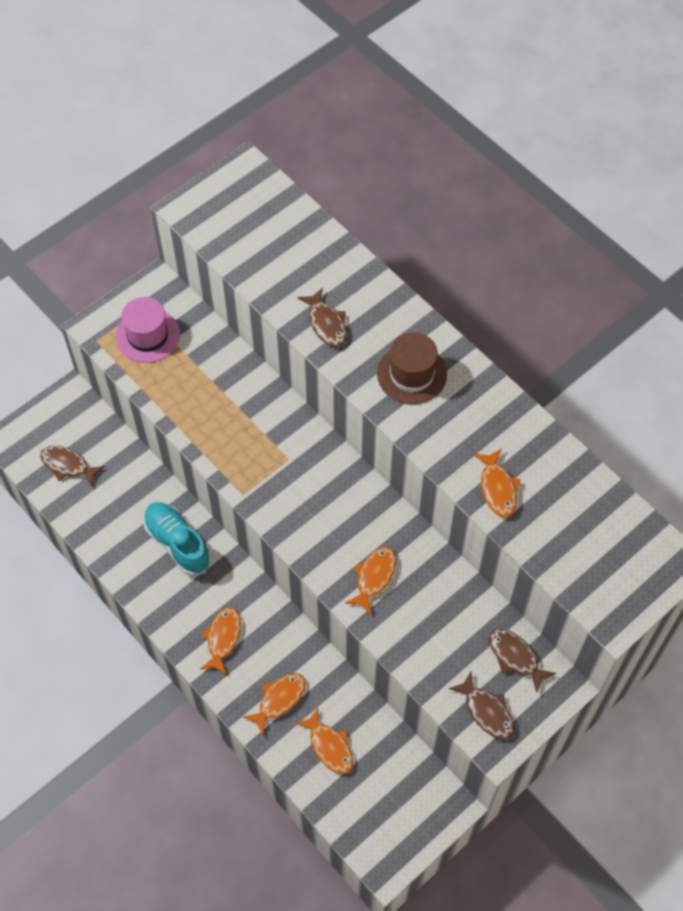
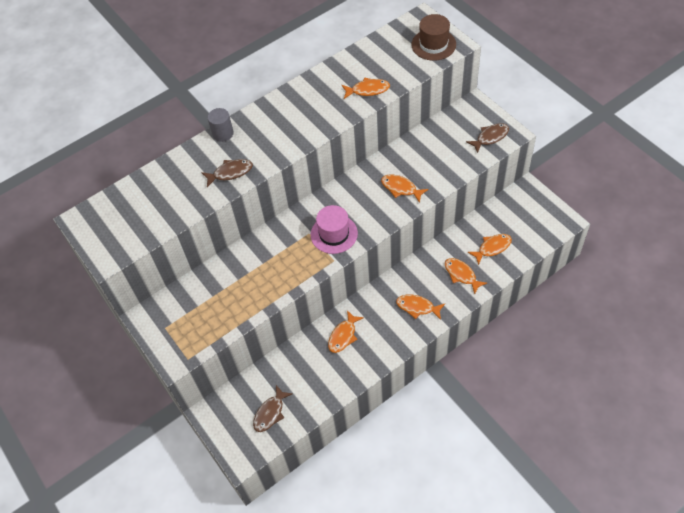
camera: 80 degrees left, 5 degrees down
(148, 335) = (190, 322): pink hat -> pink hat (334, 234)
(177, 543) = (343, 336): turquoise shoe -> orange fish
(398, 305) = (223, 133): none -> grey cylinder
(411, 374) = (278, 128): brown hat -> brown hat (433, 44)
(515, 657) = (456, 122): brown fish -> none

